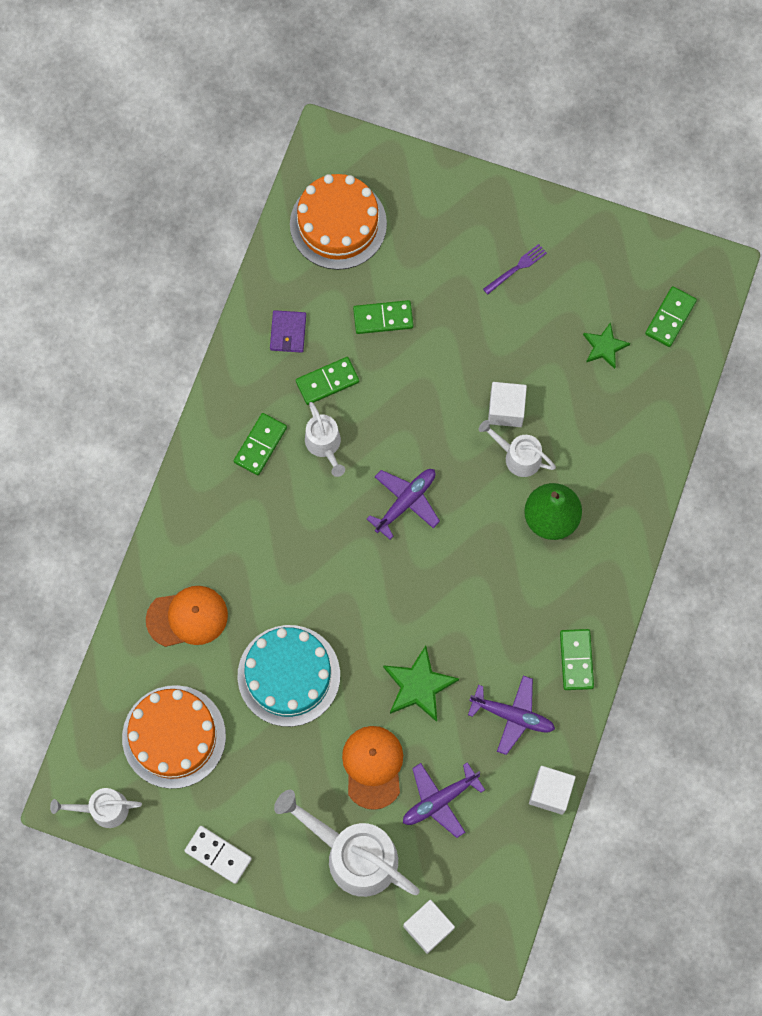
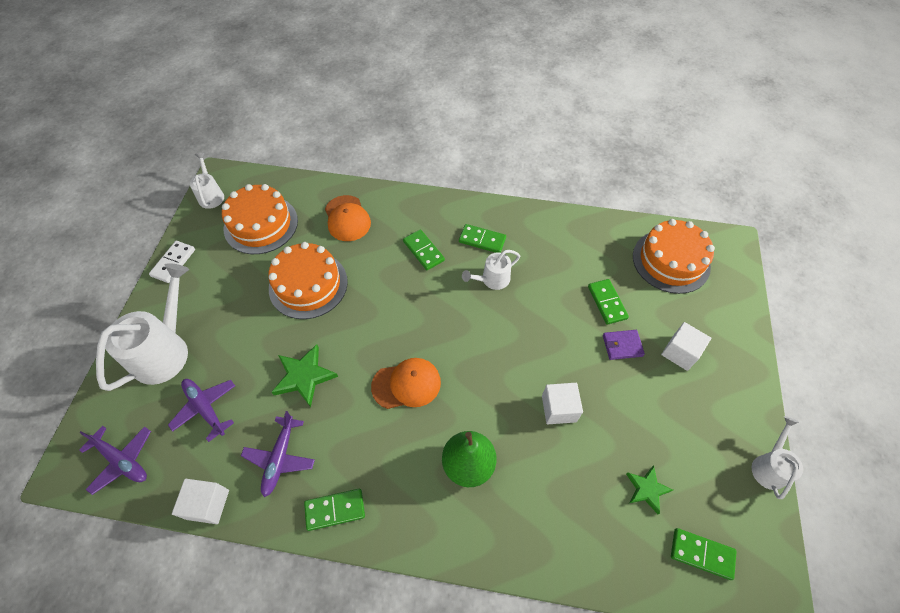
camera: 80 degrees right, 15 degrees down
(288, 332) = (573, 243): purple wallet -> purple wallet (622, 345)
(289, 675) = (308, 285): turquoise cake -> orange cake
(327, 381) = (543, 273): green domino -> green domino (423, 251)
(373, 766) = (236, 353): orange cap -> orange cap (406, 384)
(405, 502) = (458, 342): purple plane -> purple plane (122, 460)
(428, 927) = (96, 416): white cube -> white cube (680, 352)
(516, 268) = (690, 397): purple fork -> none
(517, 456) = (518, 425): white watering can -> white watering can (769, 466)

